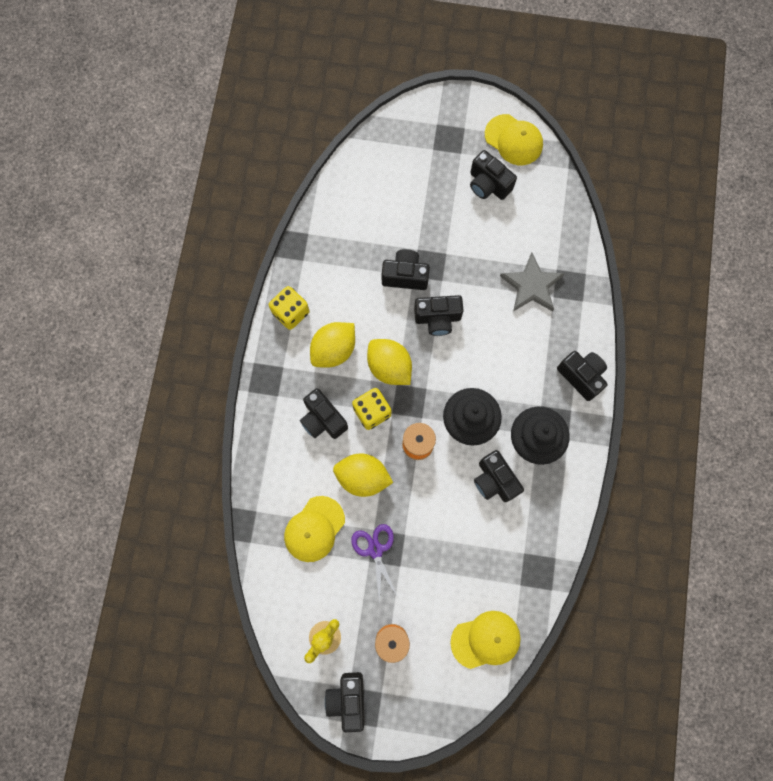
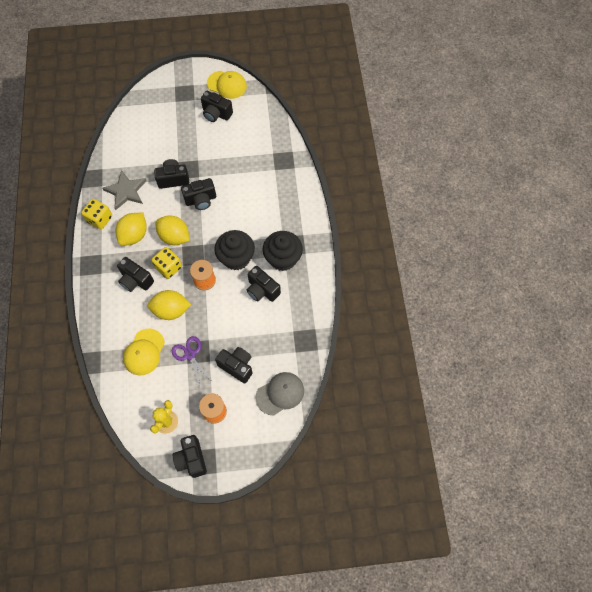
camera: 15 degrees left, 10 degrees down
(485, 640) = (280, 393): yellow cap -> grey cap
(531, 285) = (258, 166): grey star -> grey star (126, 191)
(581, 376) = (304, 212): black camera -> black camera (237, 366)

